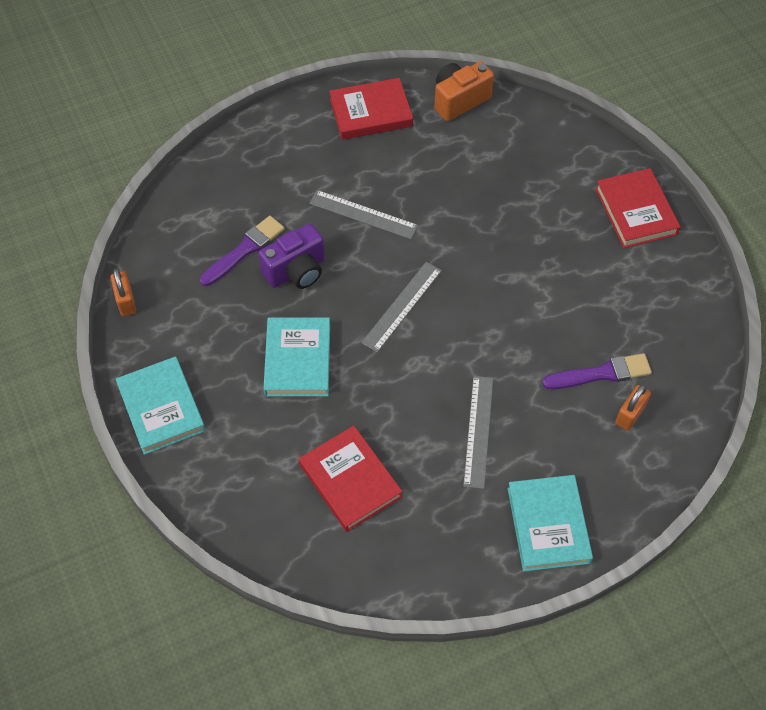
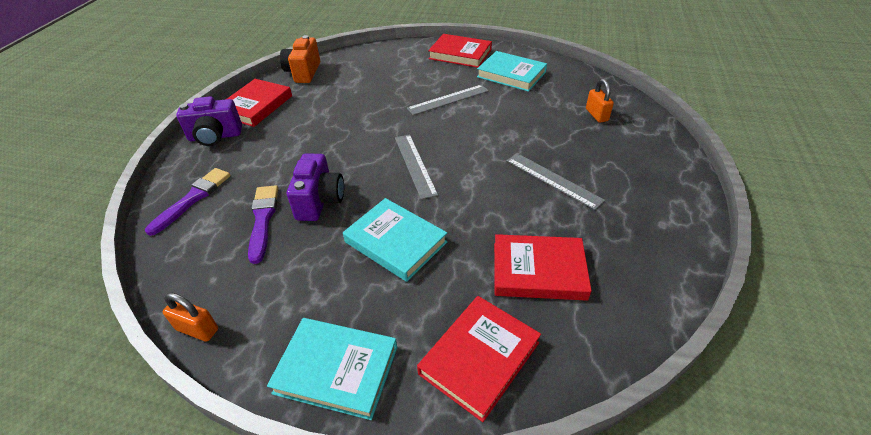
camera: 50 degrees left, 15 degrees down
(236, 488) = (479, 358): none -> red book
(303, 124) = (215, 137): none -> purple camera
(363, 214) = (322, 146): grey ruler -> grey ruler (448, 99)
(548, 525) = (658, 185): turquoise book -> turquoise book (511, 74)
(601, 373) = (556, 112): purple brush -> purple brush (193, 199)

